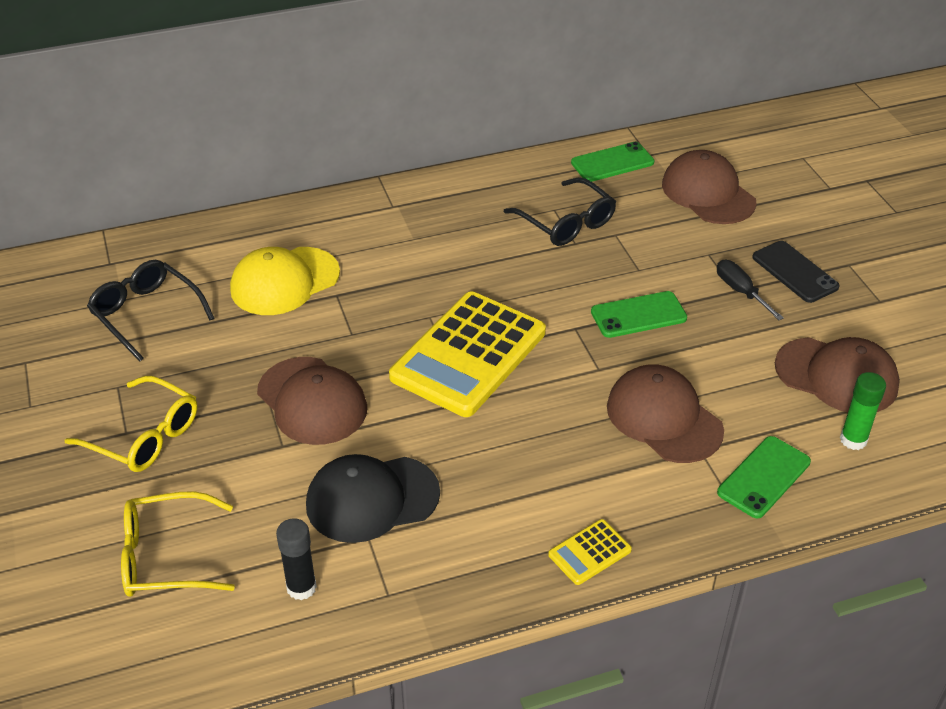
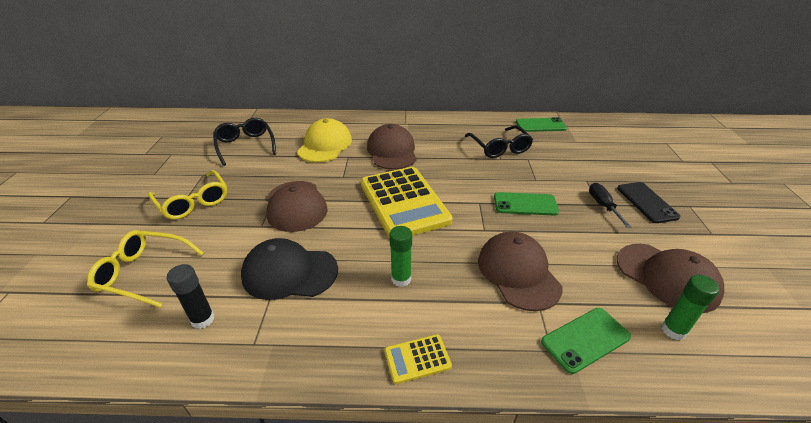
camera: 20 degrees right, 5 degrees down
(284, 281) = (325, 145): yellow cap -> yellow cap turned 120 degrees clockwise
(468, 355) = (403, 202): yellow calculator -> yellow calculator turned 75 degrees counterclockwise
(523, 466) = (401, 279): none -> green glue stick
(708, 193) = (596, 149): brown cap -> brown cap (392, 151)

